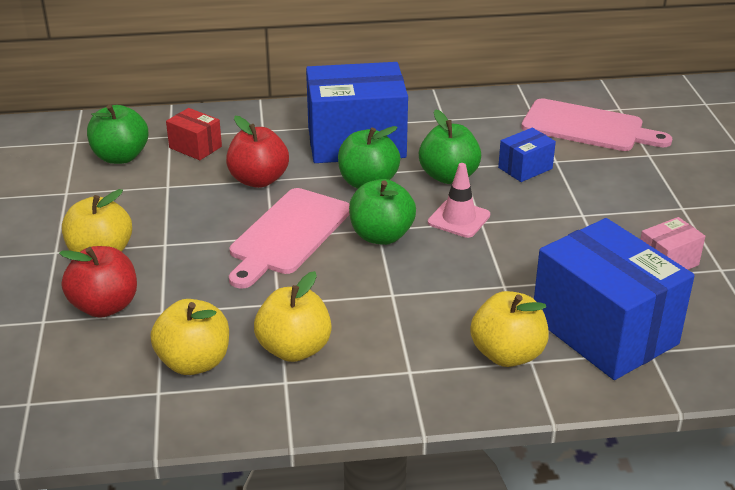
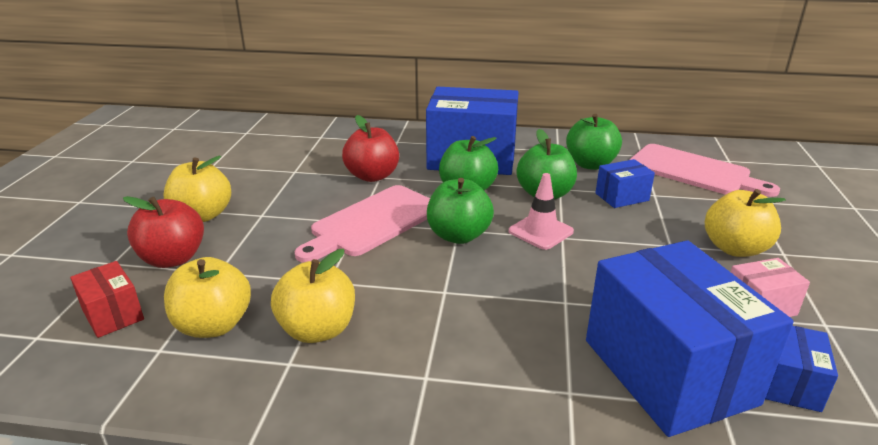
camera: 15 degrees right, 5 degrees down
(120, 157) = (272, 146): green apple -> green apple (590, 164)
(195, 147) = (335, 146): red box -> red box (113, 314)
(507, 354) = (544, 378): yellow apple -> yellow apple (735, 248)
(697, 323) = (789, 383): none -> blue box

